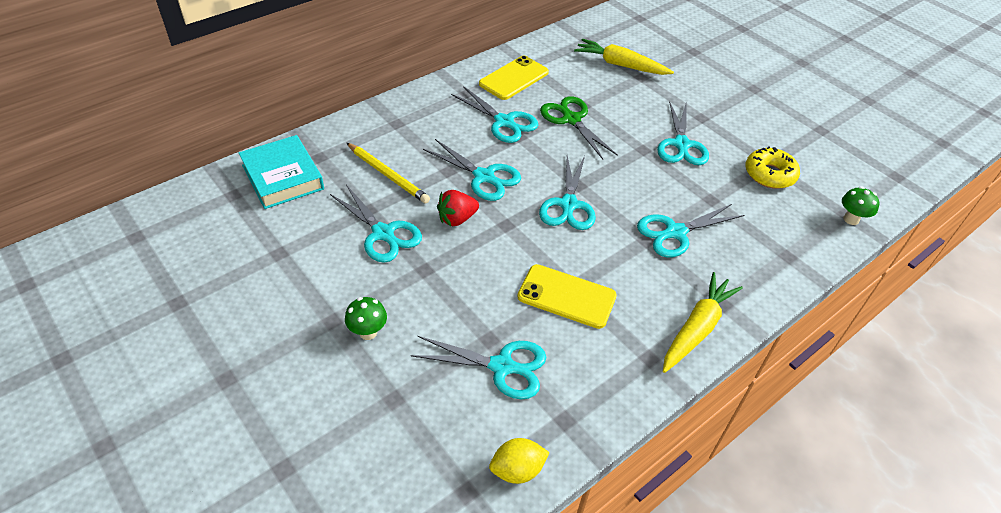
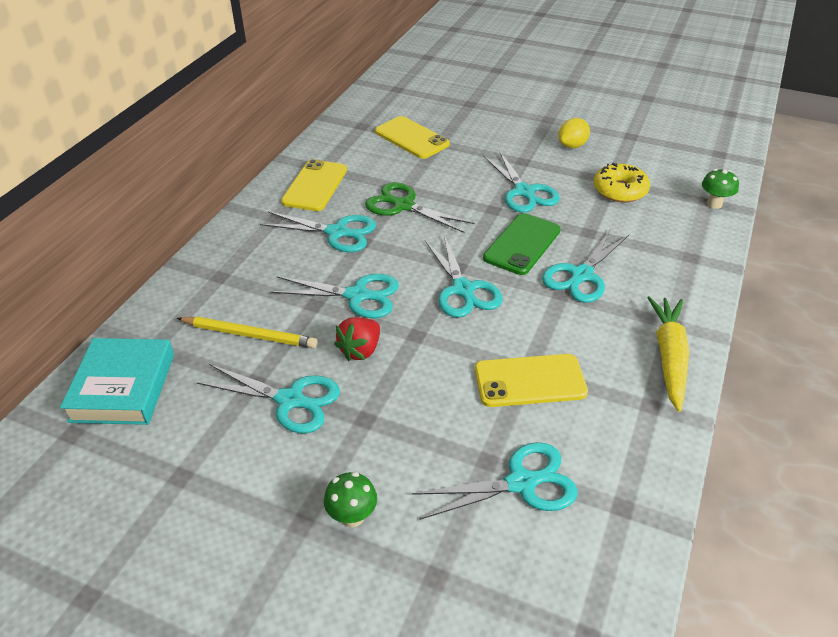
camera: 25 degrees left, 5 degrees down
(282, 177) = (123, 387): turquoise book -> turquoise book turned 60 degrees clockwise
(517, 470) = (617, 584): yellow lemon -> yellow lemon (572, 145)
(620, 65) = (411, 138): yellow carrot -> yellow phone
(645, 187) = (522, 244): none -> green phone

